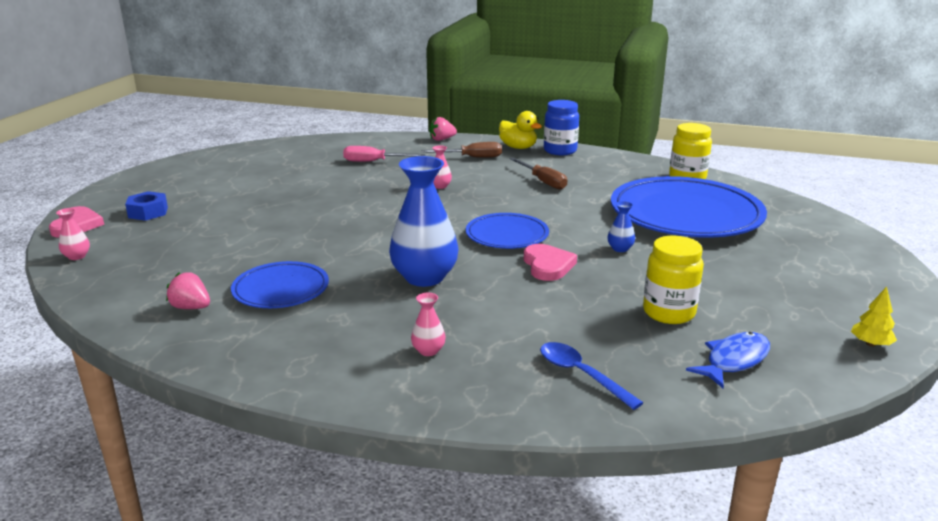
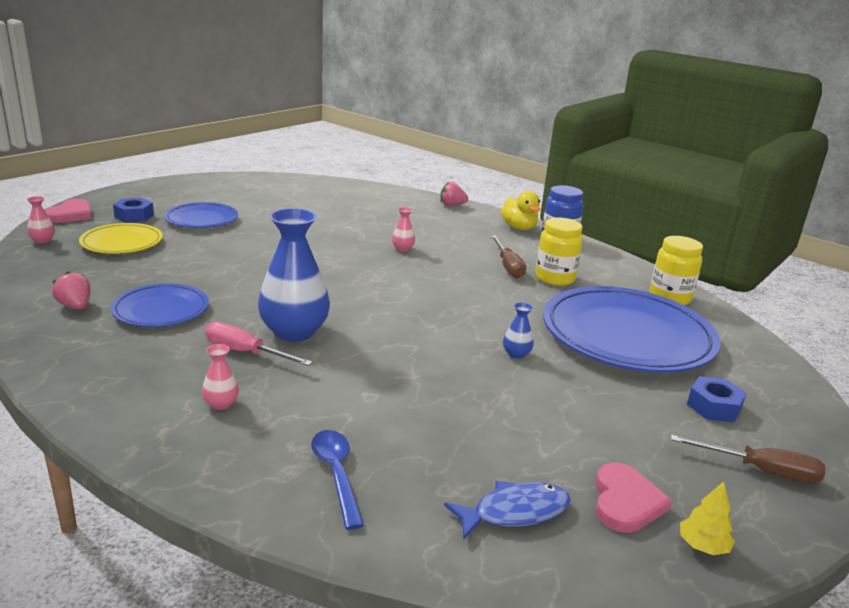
camera: 20 degrees right, 0 degrees up
(166, 240) = (122, 243): none -> yellow plate
(374, 162) = (367, 212): pink screwdriver -> pink screwdriver (245, 352)
(472, 158) = (462, 228): brown screwdriver -> brown screwdriver (761, 471)
(507, 235) = (415, 311): blue plate -> blue plate (201, 219)
(548, 265) = (423, 352): pink heart -> pink heart (625, 502)
(669, 313) = (497, 436): yellow jar -> yellow jar (555, 278)
(791, 250) = (713, 407): none -> blue nut

